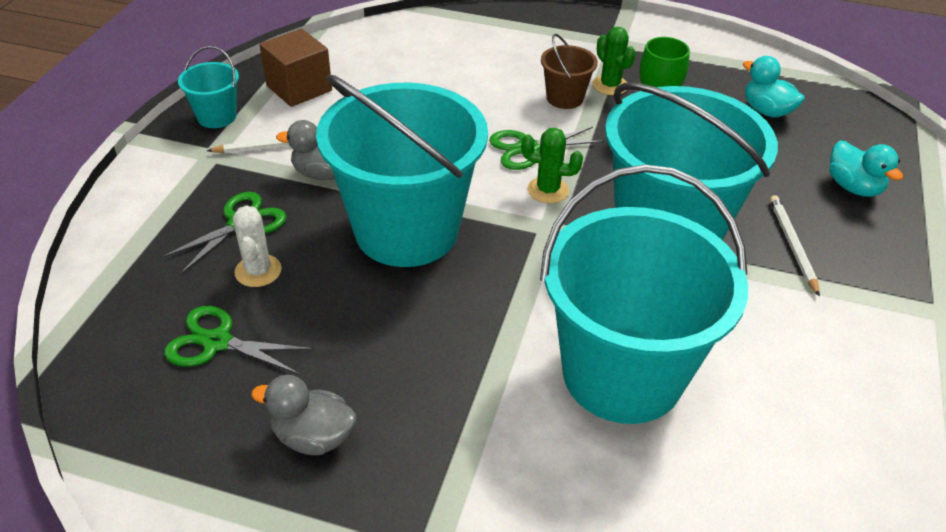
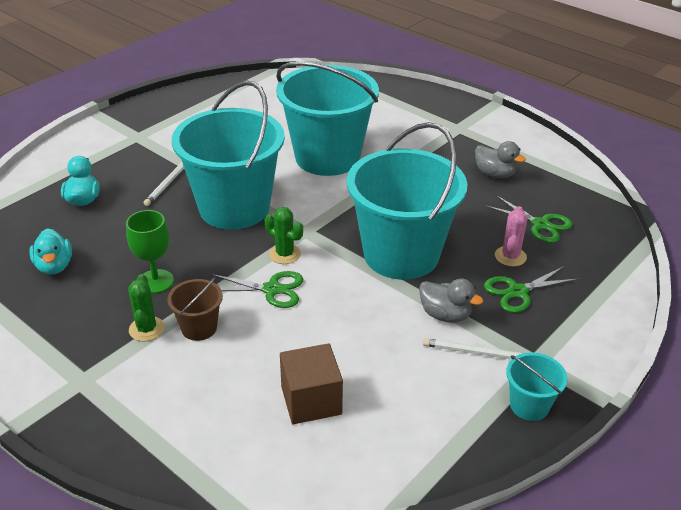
camera: 155 degrees left, 5 degrees down
(258, 271) = (510, 256): white cactus -> pink cactus
(299, 88) = (439, 419): brown cube -> brown cube (311, 400)

